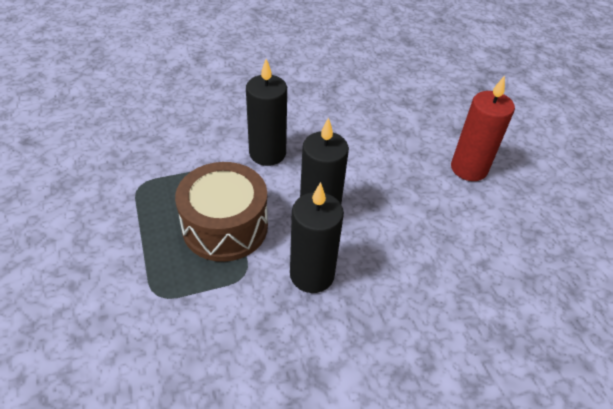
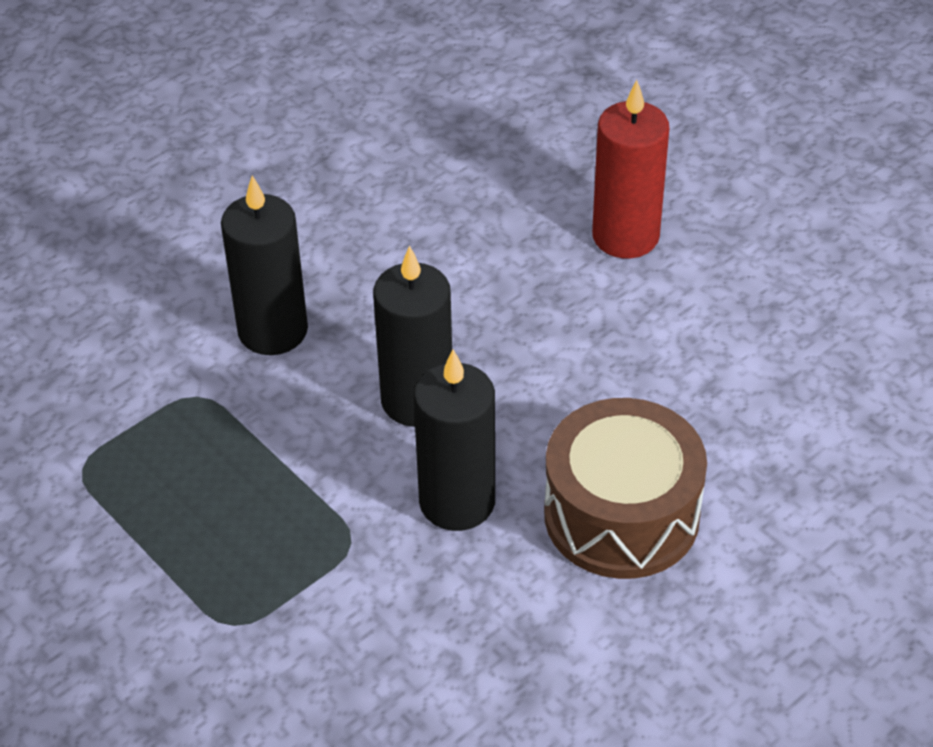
camera: 20 degrees left, 0 degrees up
(225, 226) = (275, 480): brown drum -> brown drum (621, 515)

